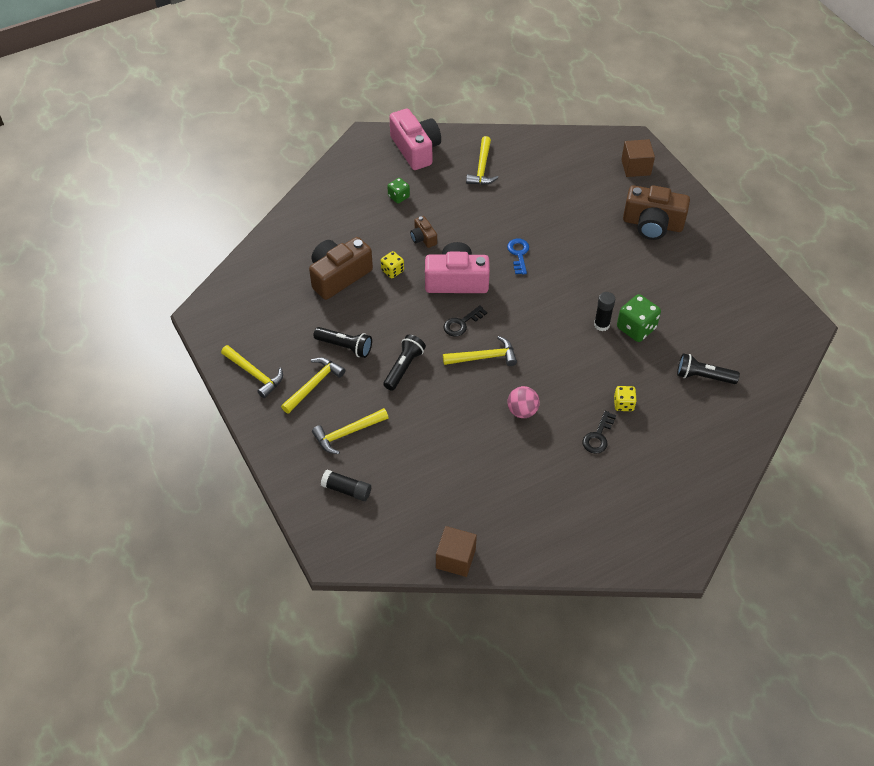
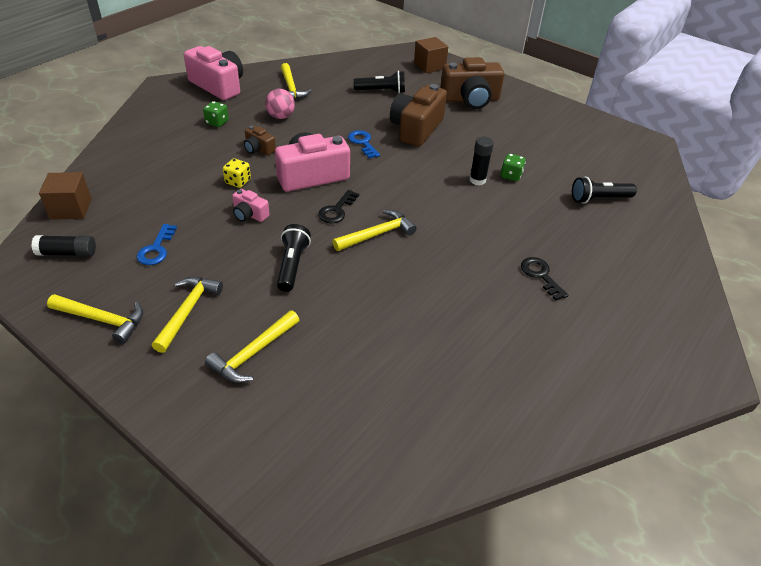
camera: 25 degrees left, 10 degrees down
(308, 322) = (156, 249): none -> blue key
(339, 276) = (178, 198): brown camera -> brown camera (416, 129)
(345, 346) = (212, 262): black flashlight -> black flashlight (382, 91)
(346, 490) = (281, 422): black glue stick -> black glue stick (67, 253)
(389, 308) = (249, 214): none -> pink camera
(455, 558) = (467, 463): brown cube -> brown cube (71, 209)
(522, 411) = (447, 273): pink ball -> pink ball (281, 117)
(598, 436) = (541, 276): black key -> black key turned 150 degrees clockwise
(623, 404) = (544, 240): yellow dice -> none
(636, 328) = (511, 175): green dice -> green dice, size x0.59

